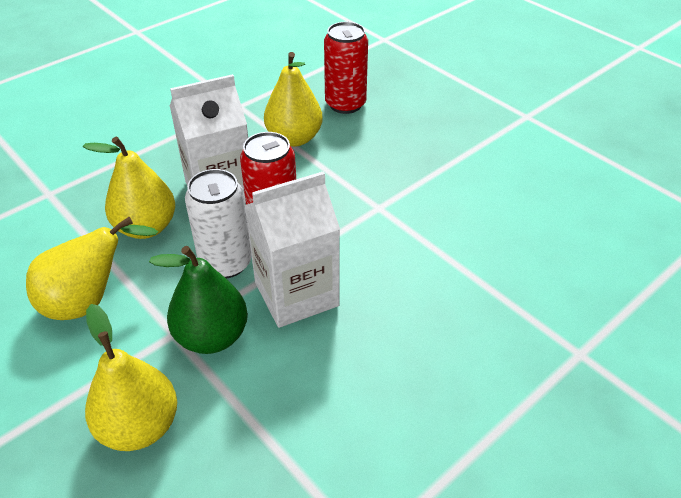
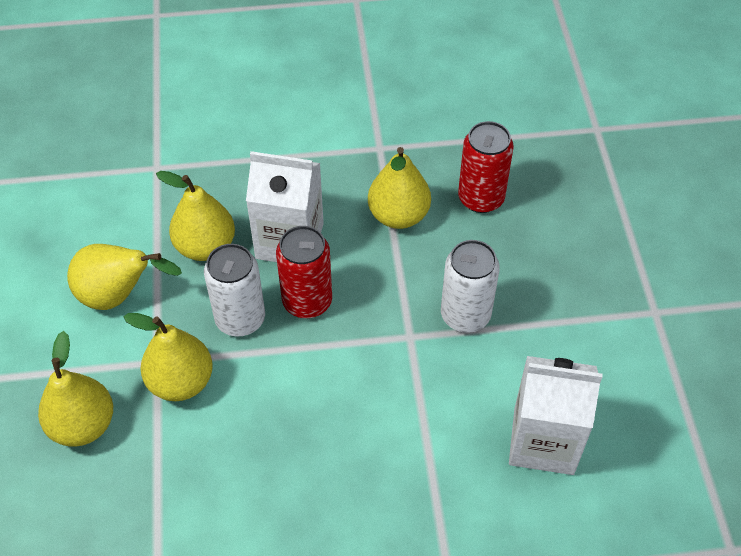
camera: 35 degrees right, 10 degrees up
(212, 336) = (181, 382): green pear -> yellow pear
(296, 294) = (271, 382): white carton -> white carton (543, 441)
(406, 175) = (465, 315): none -> white can

